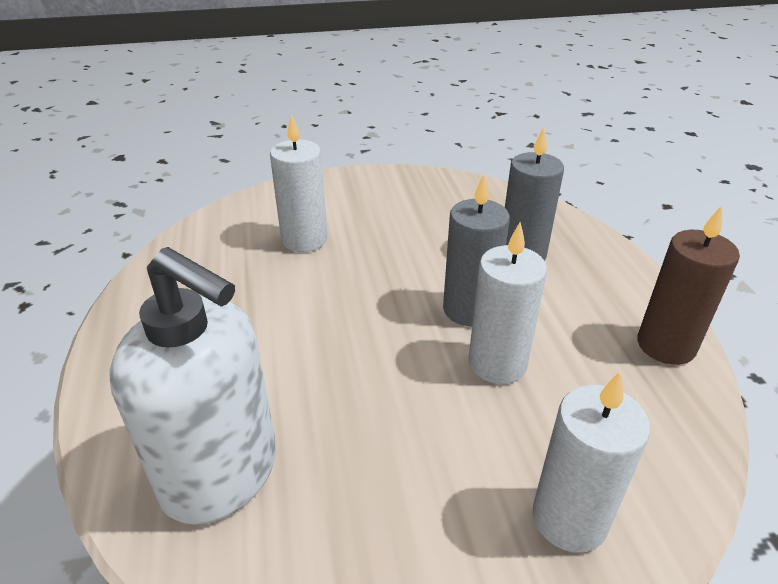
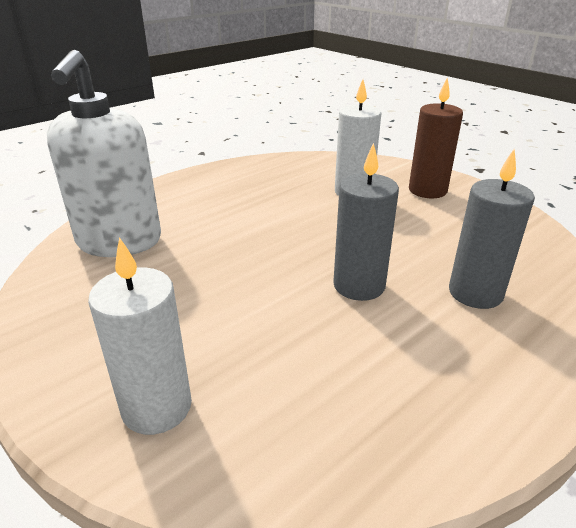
camera: 60 degrees right, 5 degrees down
(497, 363) = (306, 319): white candle -> none
(666, 345) = (450, 434): brown candle -> brown candle (427, 190)

